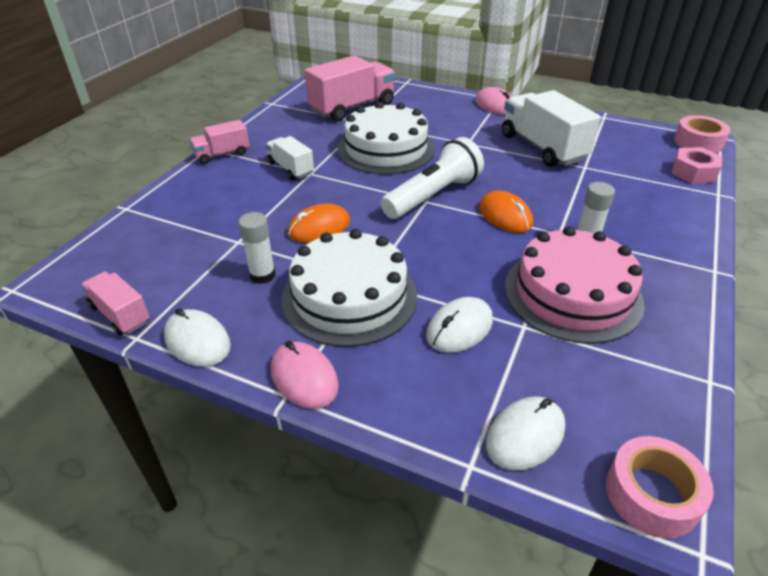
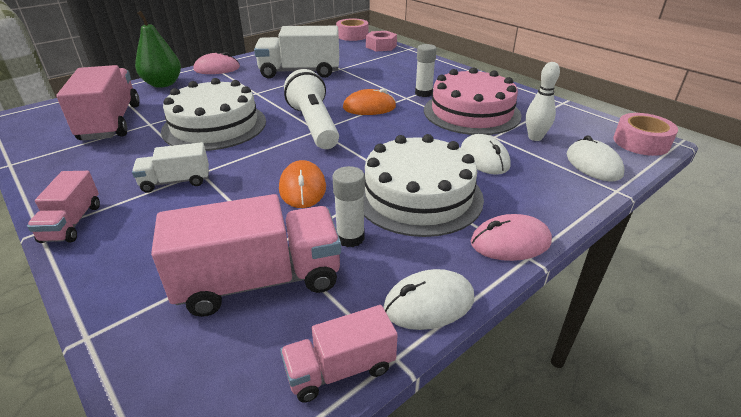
camera: 65 degrees left, 5 degrees down
(193, 250) = (259, 281): none -> pink truck
(435, 97) = (163, 84): none -> green pear
(554, 365) = (535, 137): none -> white bowling pin

